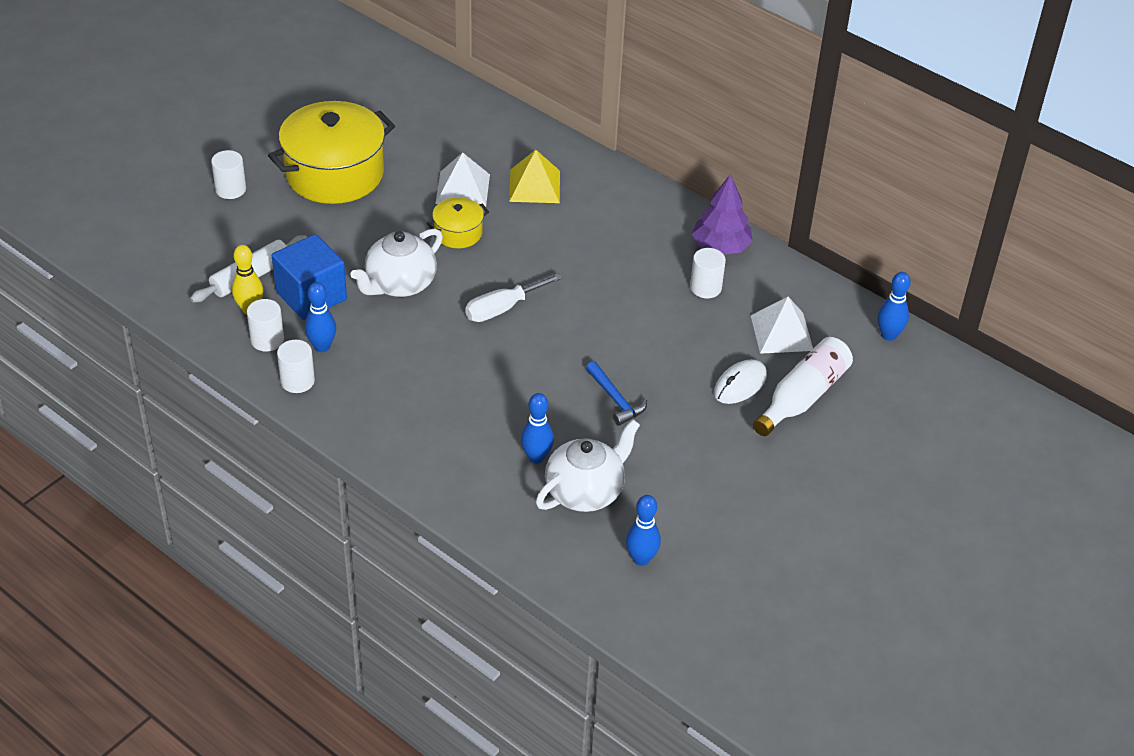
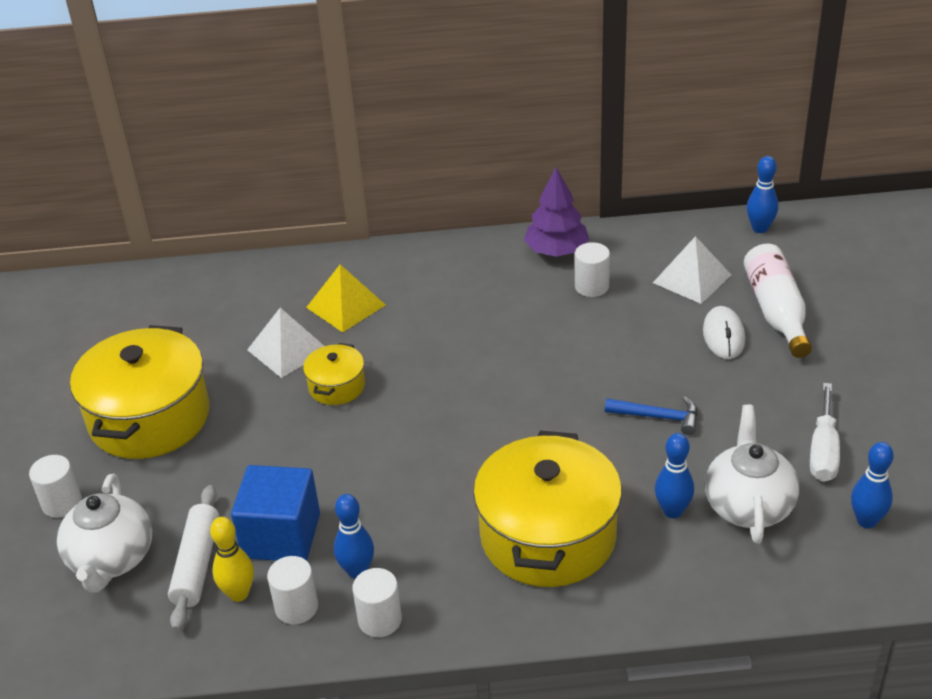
camera: 40 degrees left, 5 degrees down
(399, 284) = (348, 464): white teapot -> white teapot (111, 559)
(446, 412) = (548, 536): none -> yellow pot
(502, 309) = (465, 417): white screwdriver -> white screwdriver (823, 451)

